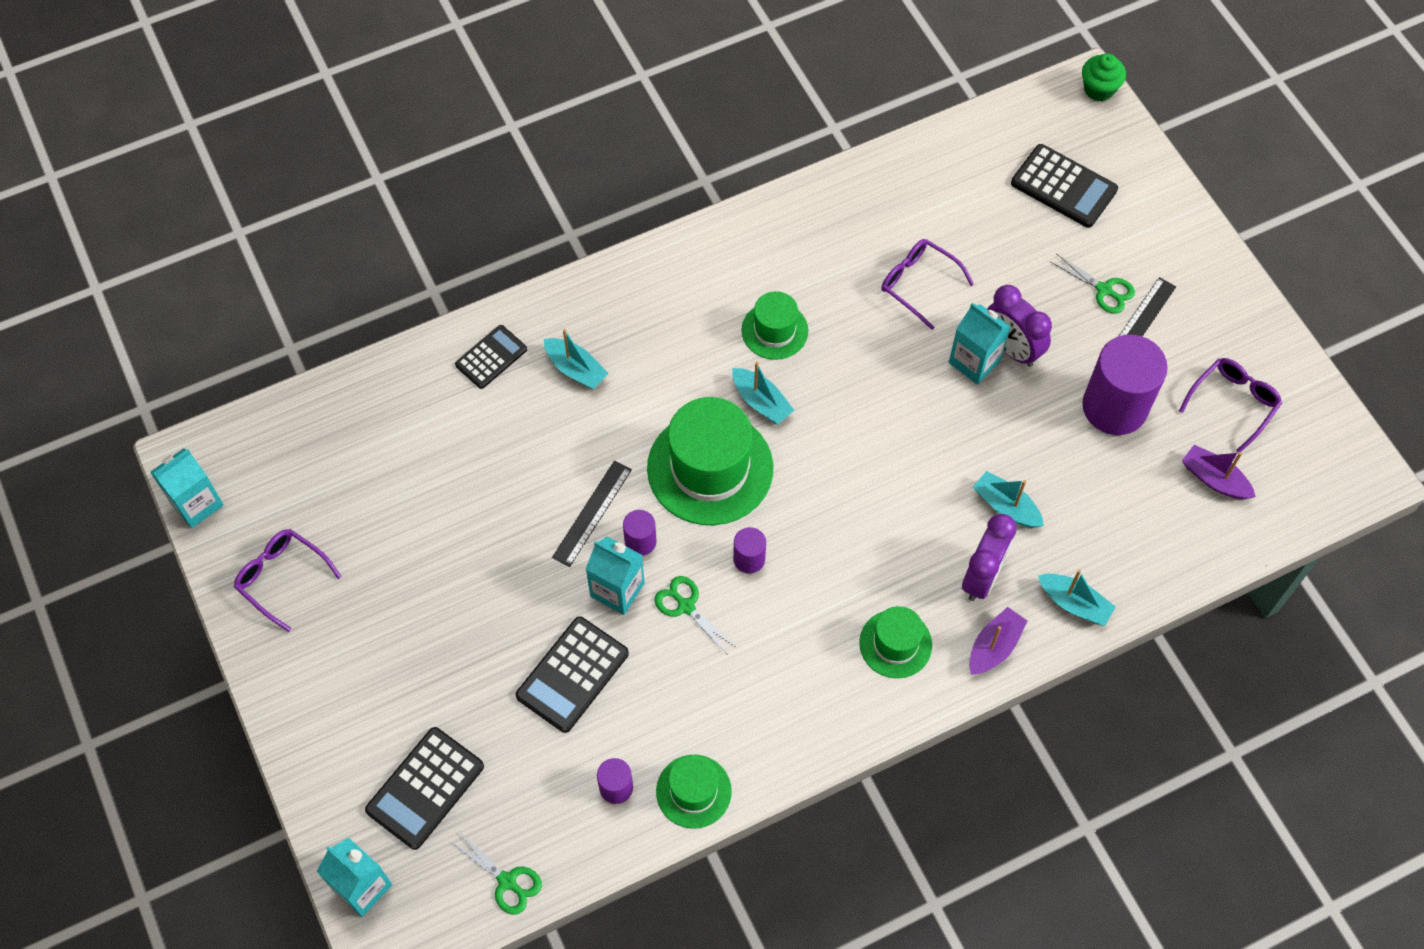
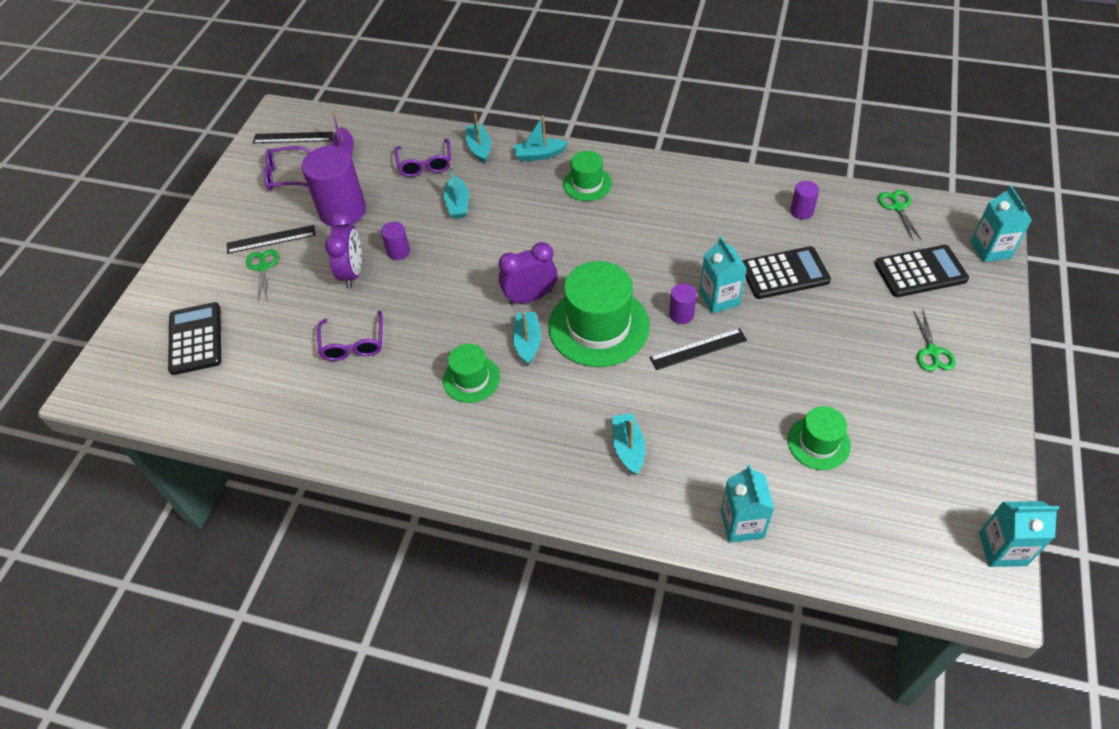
camera: 135 degrees left, 10 degrees down
(282, 577) = (955, 447): purple glasses -> purple glasses (425, 164)
(491, 357) = (683, 501): black calculator -> none
(686, 606) = (685, 266): green scissors -> green scissors (932, 352)
(693, 791) = (759, 187): green hat -> green hat (818, 443)
(749, 559) = (624, 266): purple cylinder -> purple cylinder (398, 251)
(974, 361) = (380, 280): turquoise carton -> turquoise carton (742, 524)
(982, 576) = (509, 184): purple clock -> purple clock (530, 297)
(994, 647) = (539, 155): purple boat -> turquoise boat
(1099, 89) = (84, 384): green cupcake -> none
(1300, 456) = (293, 137): none -> black ruler

